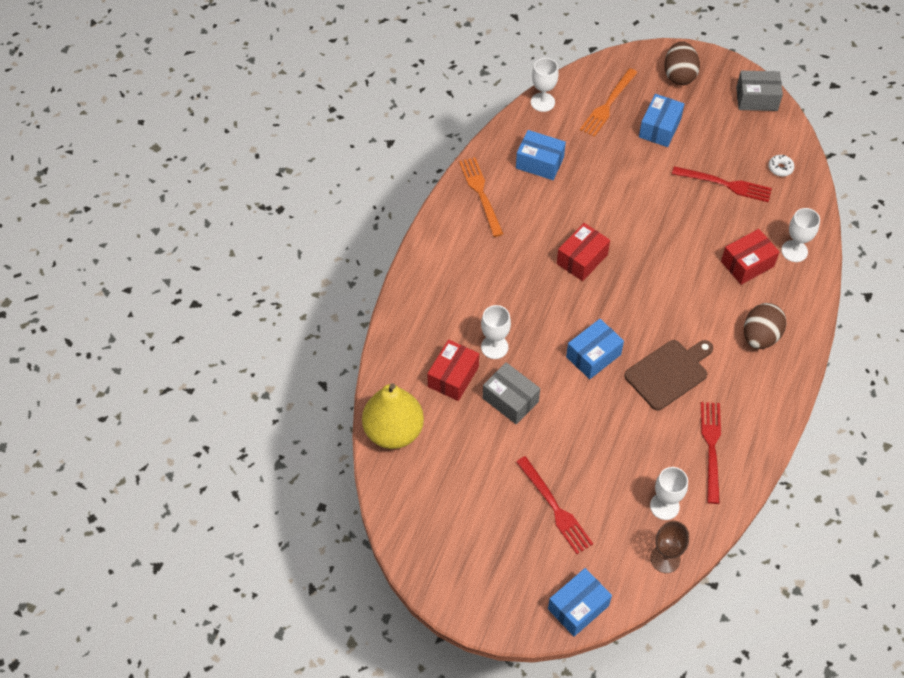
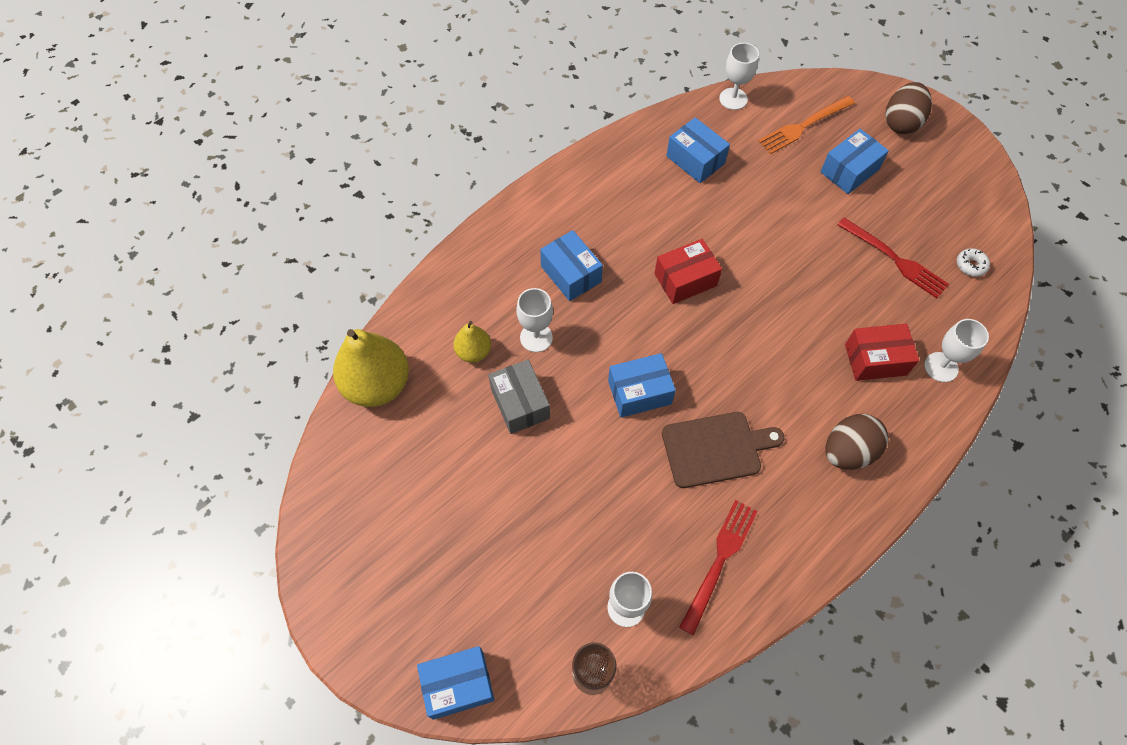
camera: 25 degrees right, 5 degrees up
(453, 377) = (473, 352): red box -> yellow pear
(480, 193) = (614, 168): orange fork -> none
(493, 289) = (571, 274): none -> blue box
(556, 508) = (499, 552): red fork -> none
(756, 99) = (980, 178): grey box -> none

